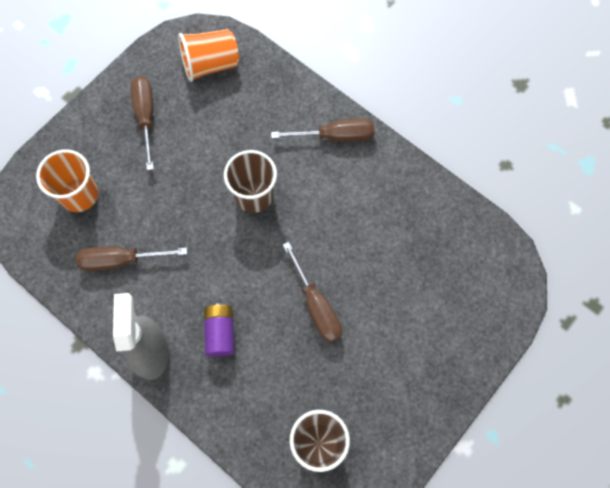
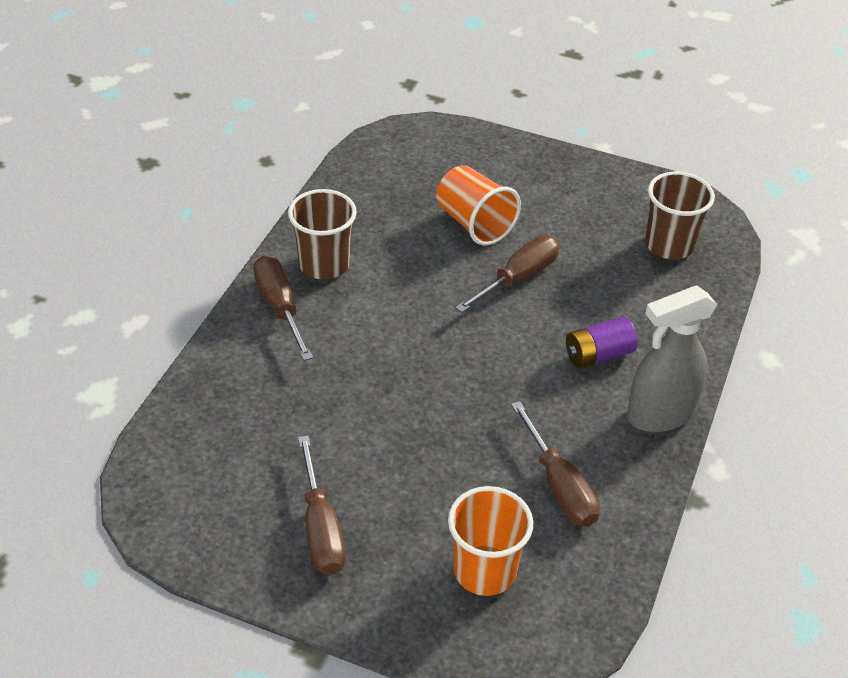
camera: 110 degrees left, 25 degrees down
(146, 117) = (321, 527): brown screwdriver -> brown screwdriver turned 75 degrees counterclockwise
(210, 64) = (200, 472): orange cup -> orange cup (474, 223)
(254, 195) = (400, 368): brown cup -> brown cup (324, 264)

